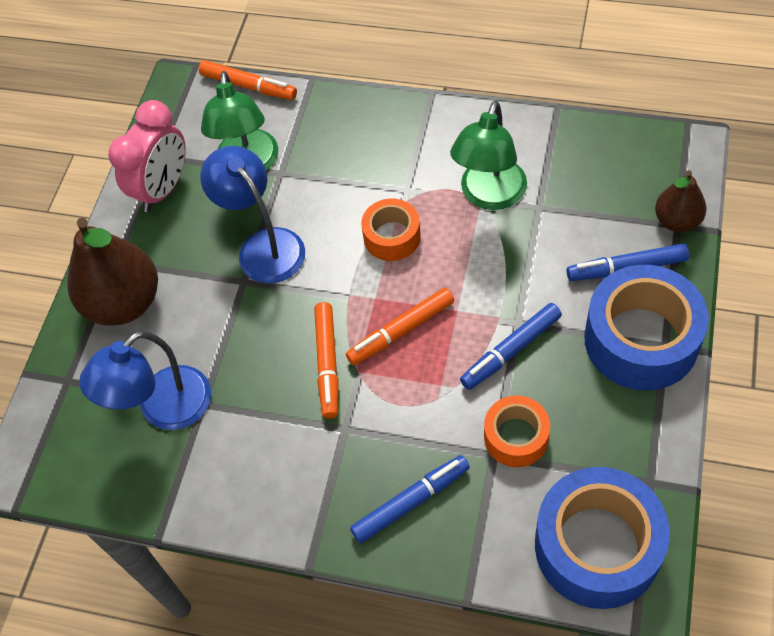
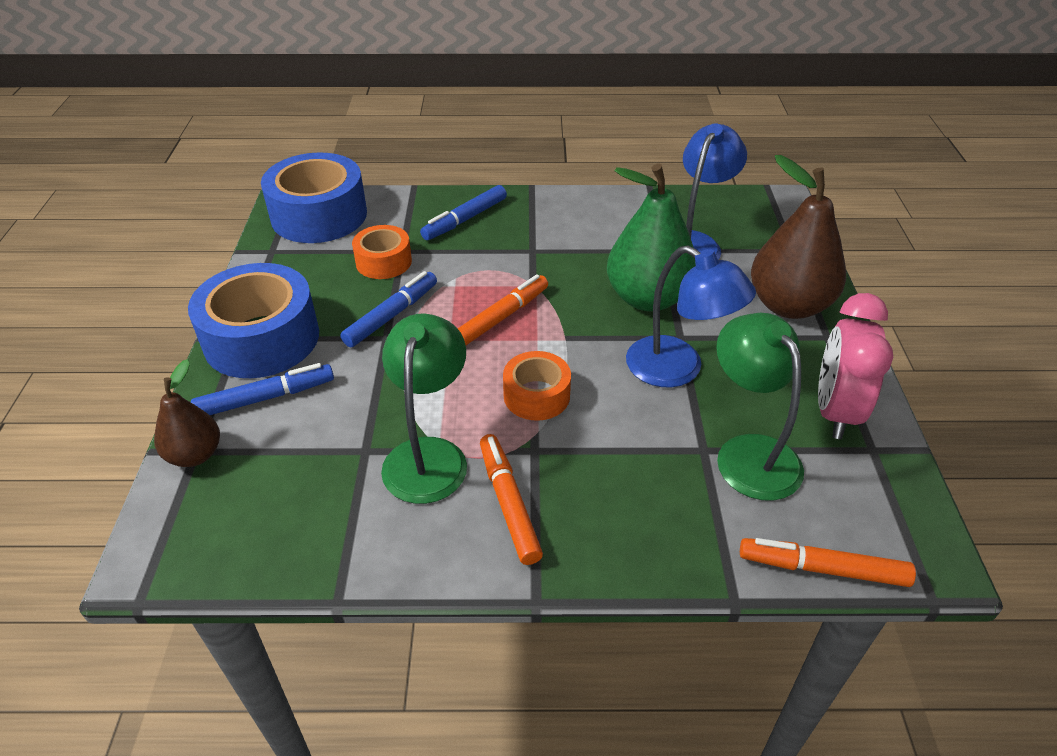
camera: 160 degrees right, 15 degrees down
(251, 333) = (647, 298): none -> green pear
(327, 363) = (564, 287): orange marker -> orange marker (509, 503)

